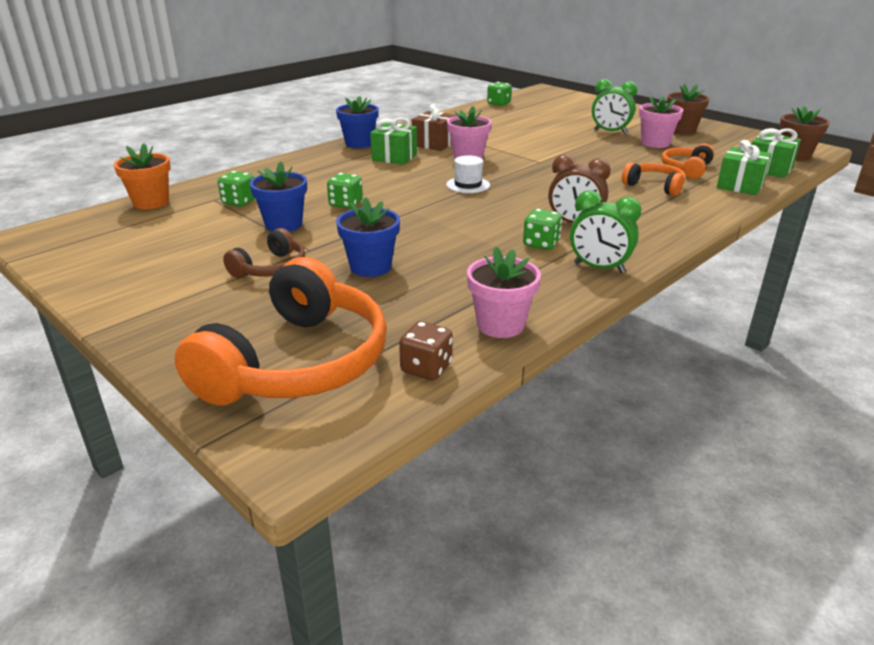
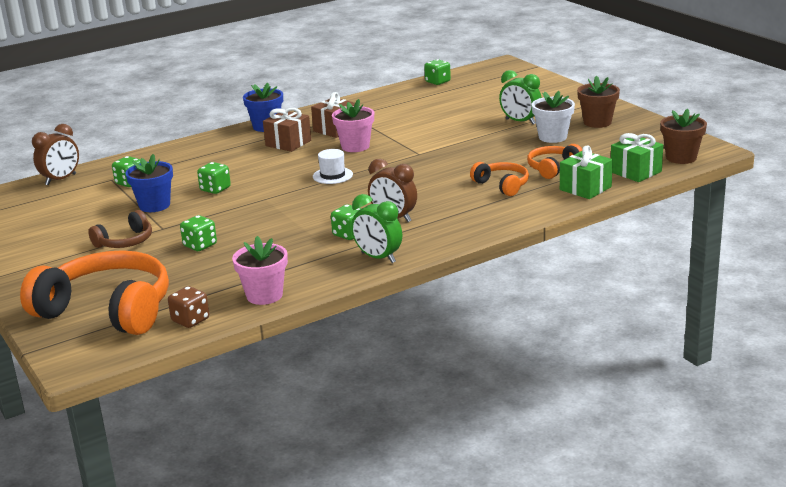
camera: 15 degrees right, 5 degrees down
(151, 202) = (61, 180): orange flower pot -> brown clock
(297, 363) = (107, 310): orange headphones -> orange headphones turned 105 degrees counterclockwise
(370, 267) = (200, 245): blue flower pot -> green dice
(394, 157) = (288, 143): green gift -> brown gift
(655, 143) = (552, 137): pink flower pot -> white flower pot

